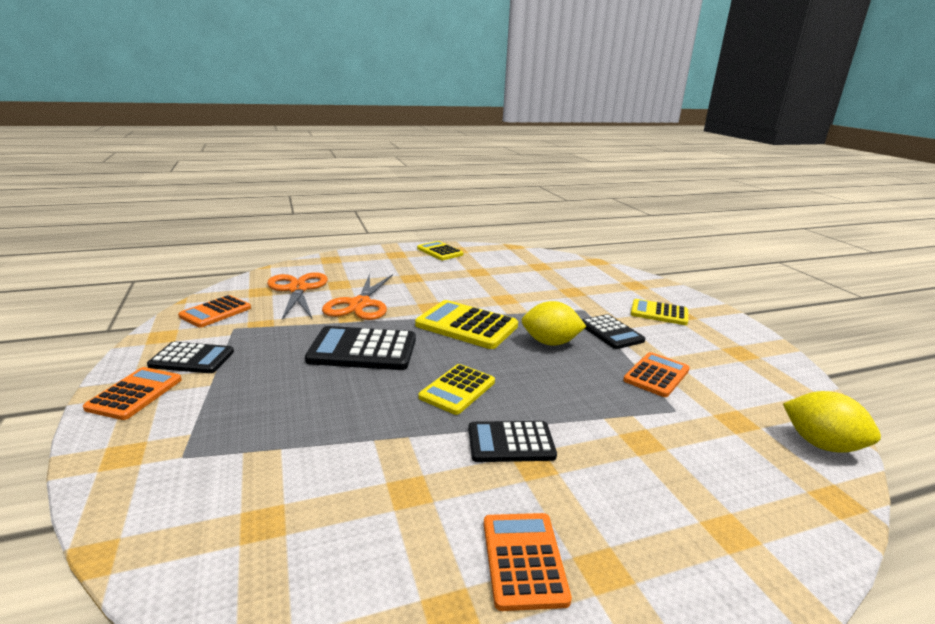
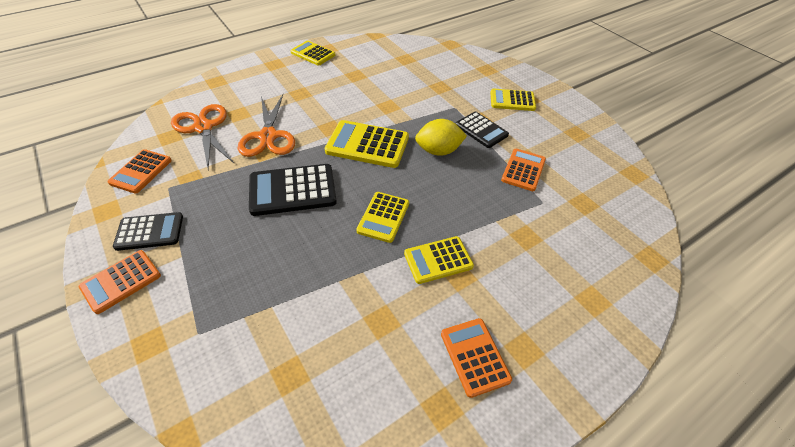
camera: 15 degrees left, 25 degrees up
(135, 394) = (121, 281): orange calculator -> orange calculator turned 135 degrees counterclockwise
(511, 442) = (438, 260): black calculator -> yellow calculator
(821, 444) = (638, 212): yellow lemon -> none

